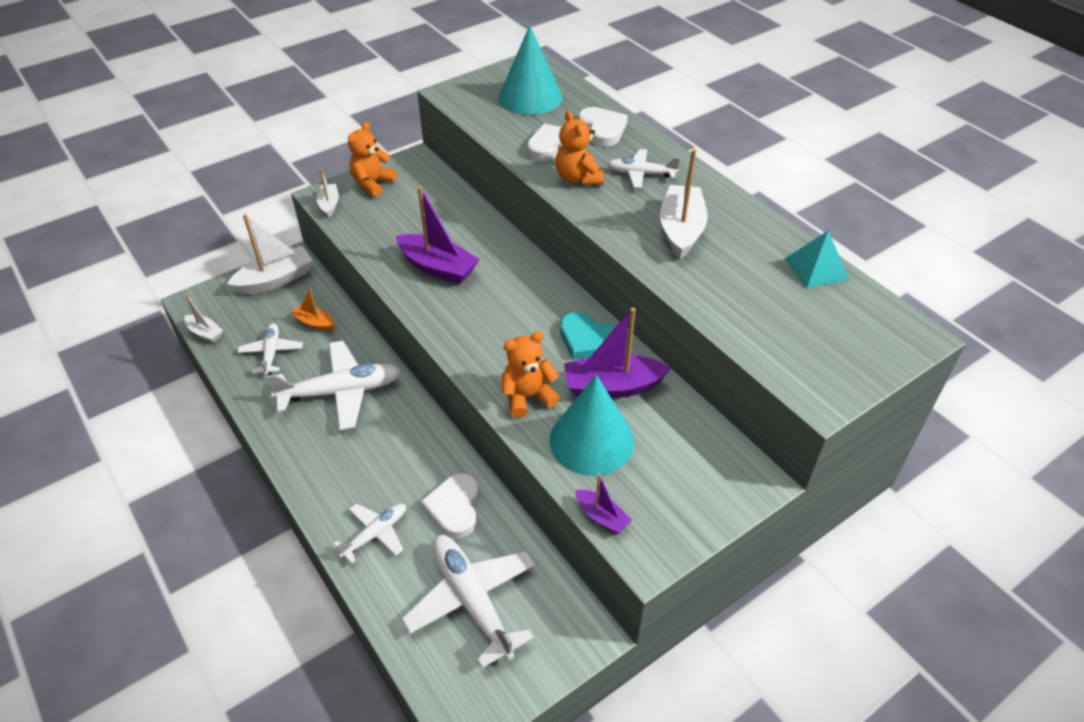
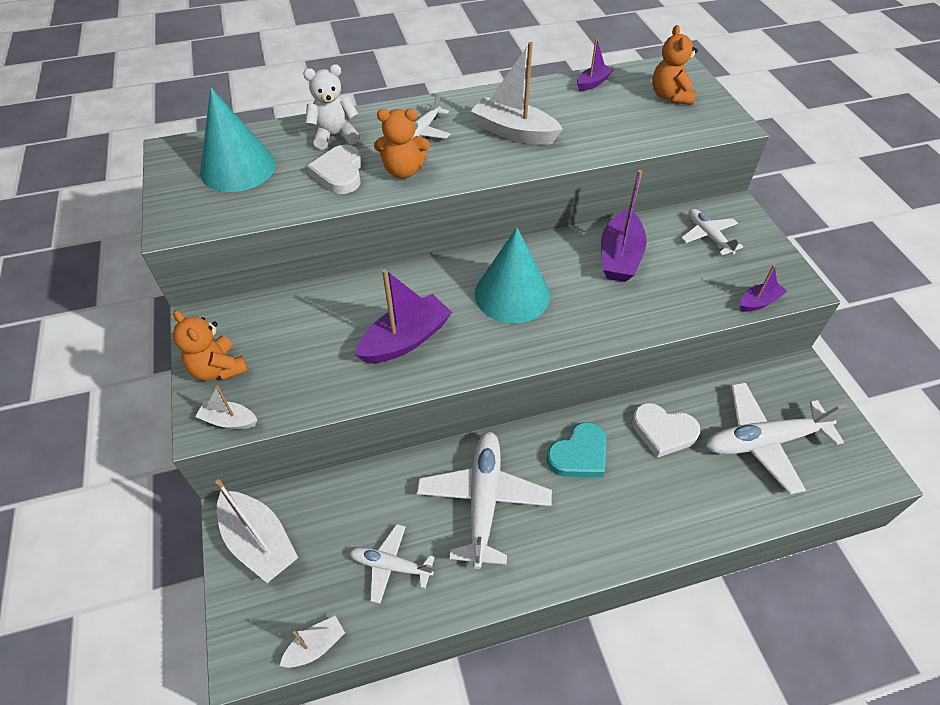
camera: 70 degrees left, 5 degrees up
(275, 280) = (259, 542): white boat -> white boat turned 150 degrees clockwise
(314, 323) = (362, 509): orange boat -> none
(375, 534) = (680, 503): white plane -> white plane (708, 236)
(527, 397) = (615, 314): orange teddy bear -> orange teddy bear (670, 96)
(588, 340) = (558, 256): turquoise heart -> turquoise heart (579, 454)
(591, 440) = (677, 286): turquoise cone -> turquoise cone (512, 294)
(602, 129) = (334, 136): white heart -> white teddy bear
(816, 269) = (593, 83): turquoise pyramid -> purple boat

